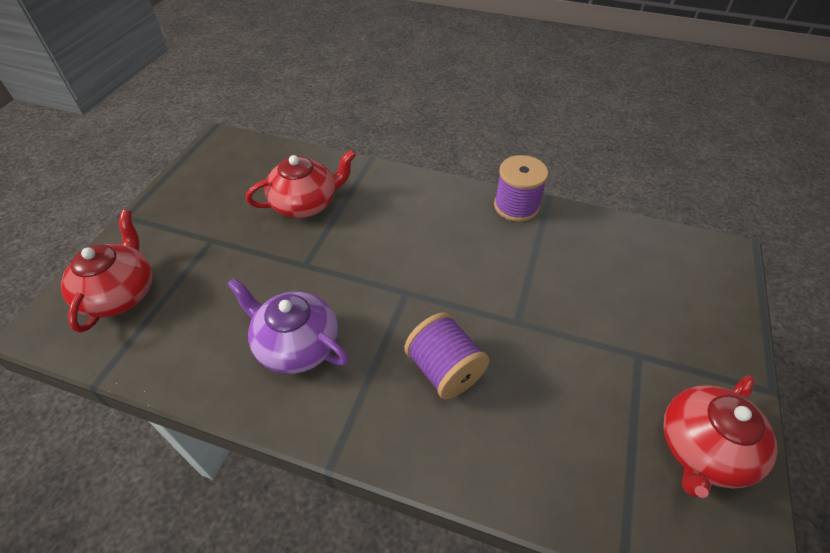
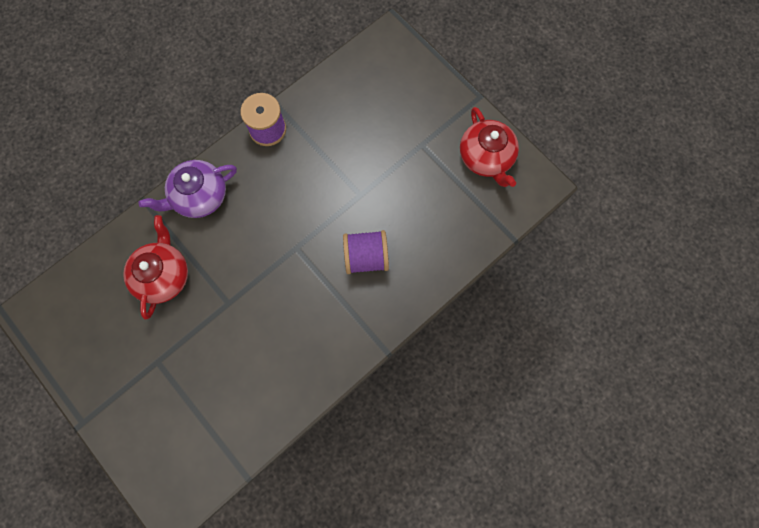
camera: 60 degrees left, 25 degrees up
(120, 293) = (172, 444): red teapot -> none
(296, 345) = (294, 337): purple teapot -> purple teapot (199, 196)

